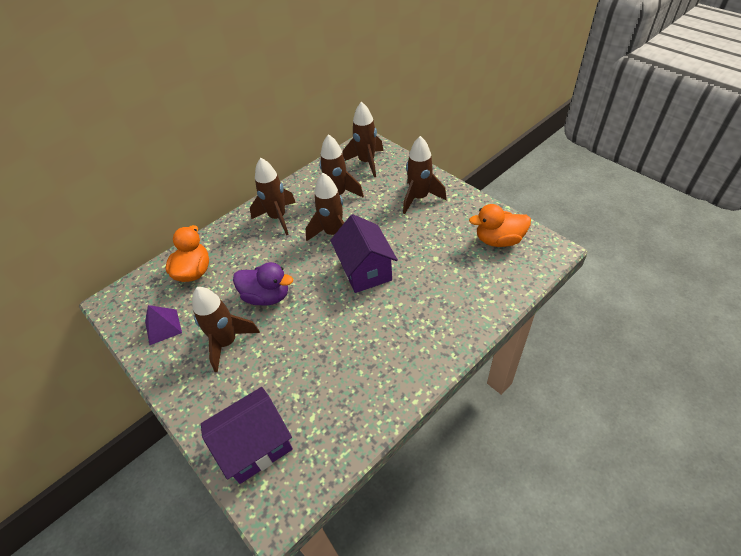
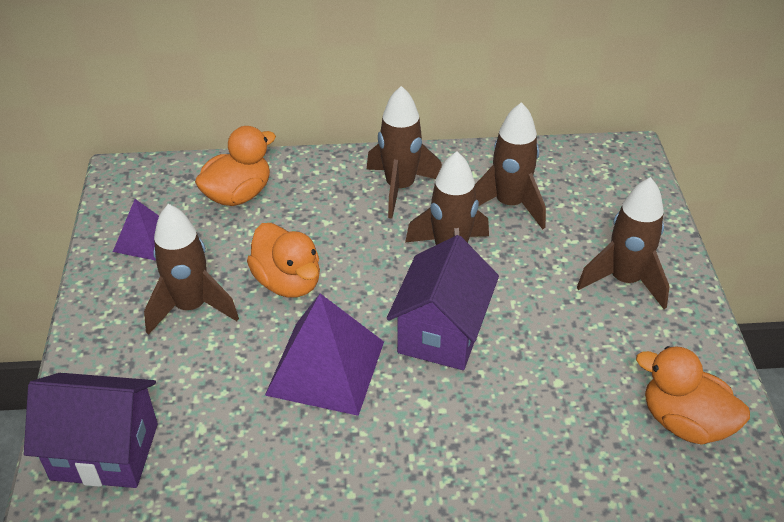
camera: 35 degrees right, 5 degrees down
(267, 296) = (288, 282): purple duck -> orange duck
(328, 323) = (326, 367): none -> purple pyramid
(366, 162) = (599, 181): brown rocket -> none

